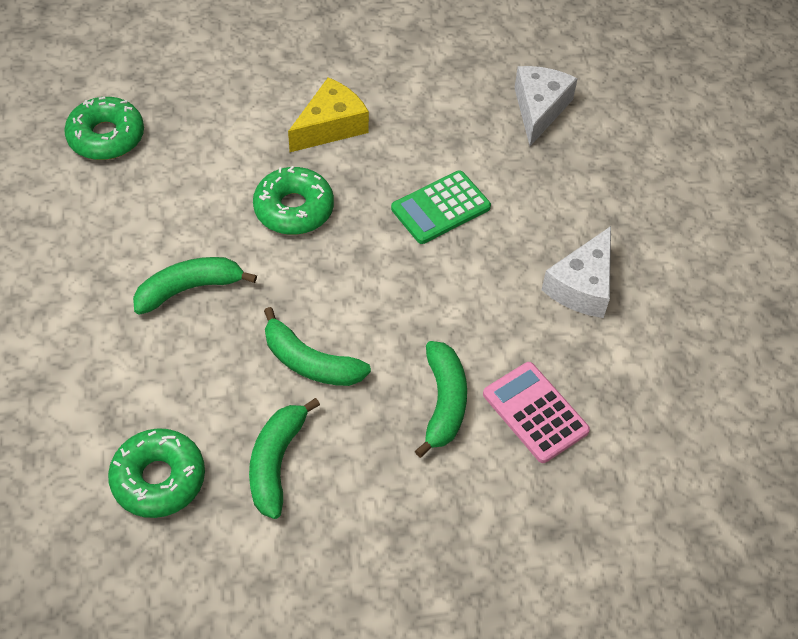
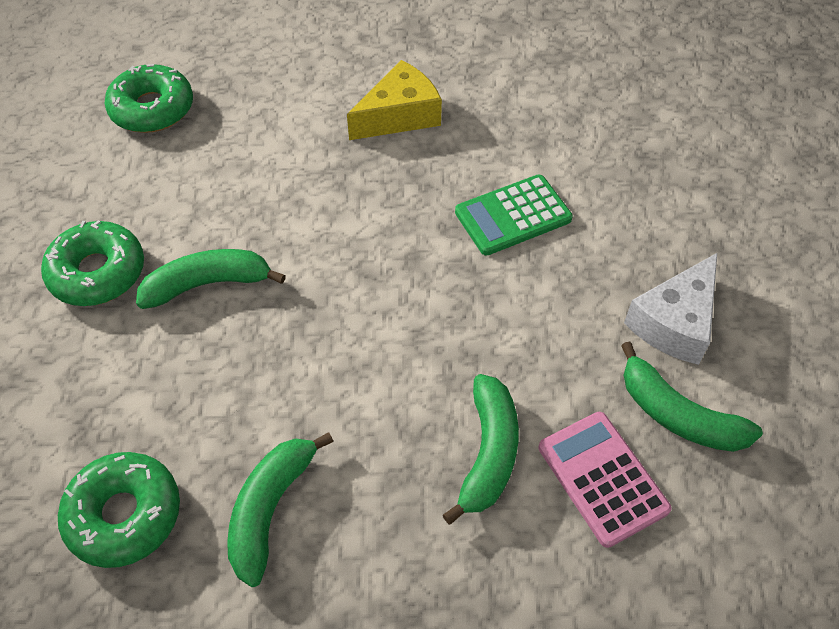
camera: 10 degrees right, 0 degrees up
(294, 209) = (343, 203): green donut -> green donut (97, 272)
(310, 362) = (332, 385): green banana -> green banana (678, 415)
(539, 109) = (639, 114): white cheese -> none

